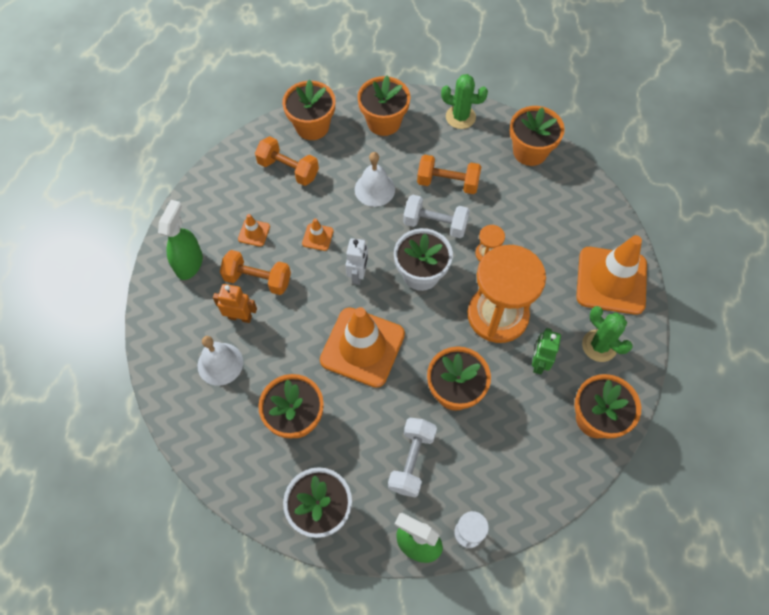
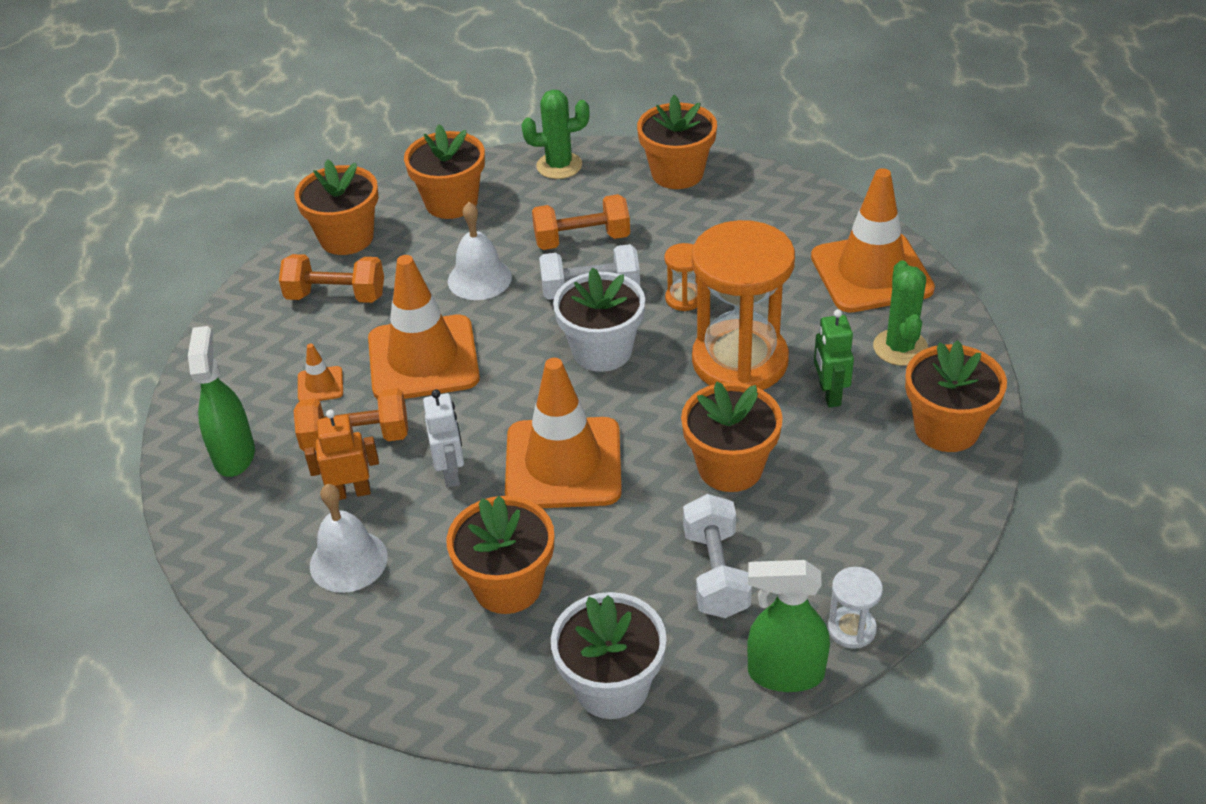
camera: 20 degrees left, 20 degrees down
(317, 237) = (423, 359): orange traffic cone -> orange traffic cone, size x2.40
(358, 274) = (509, 382): white robot -> white robot (451, 473)
(599, 346) = (900, 348): green cactus -> green cactus turned 60 degrees clockwise

